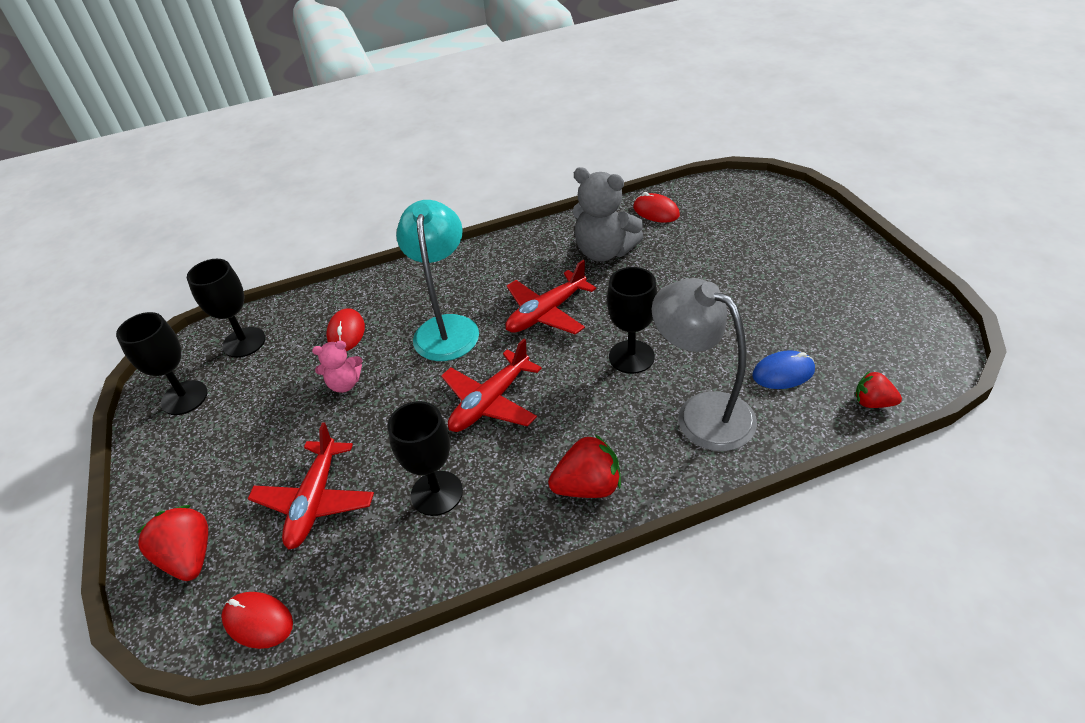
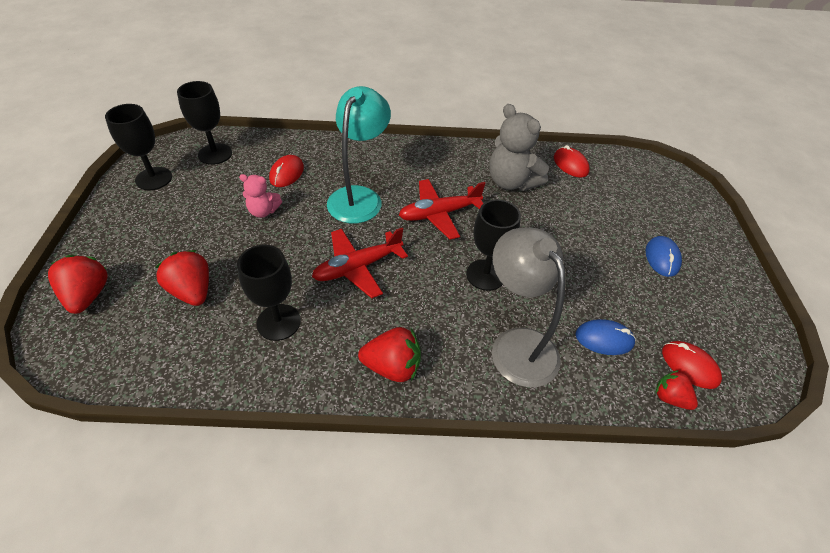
camera: 15 degrees right, 5 degrees up
(258, 621) = (102, 364): red mouse -> red mouse (689, 366)
(315, 501) = (192, 291): red plane -> red strawberry
(796, 273) = (662, 258): none -> blue mouse

